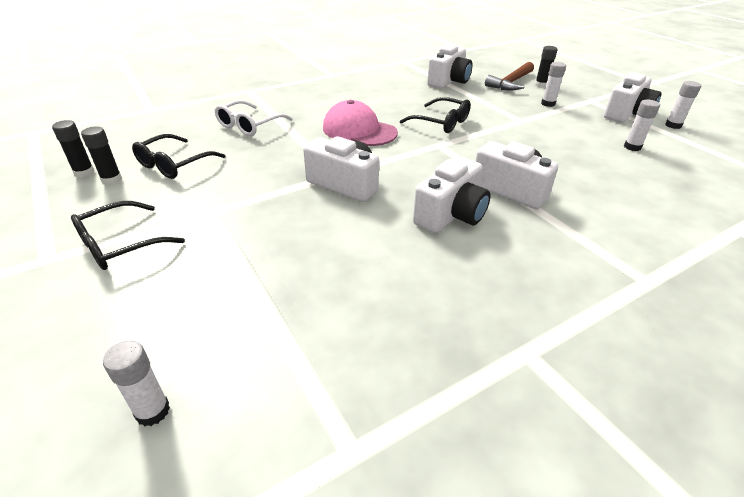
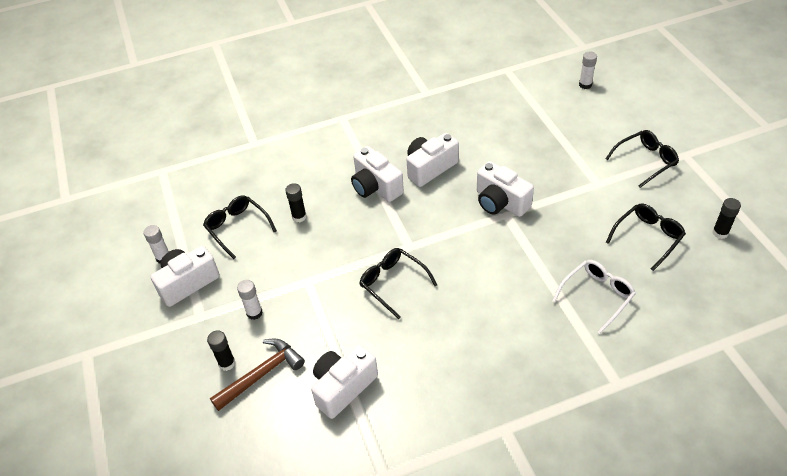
camera: 165 degrees left, 10 degrees up
(111, 180) = (690, 222): black glue stick -> black glue stick (299, 217)
(359, 130) = (481, 276): pink cap -> none
(632, 147) = (237, 228): white glue stick -> black glasses

